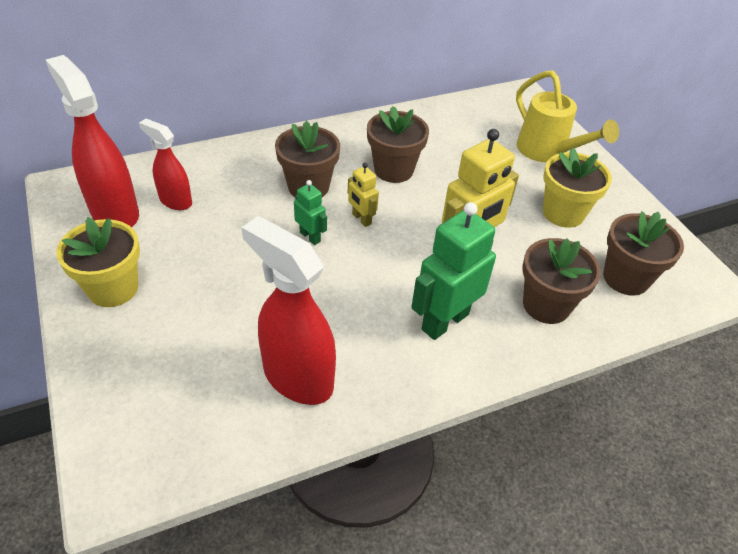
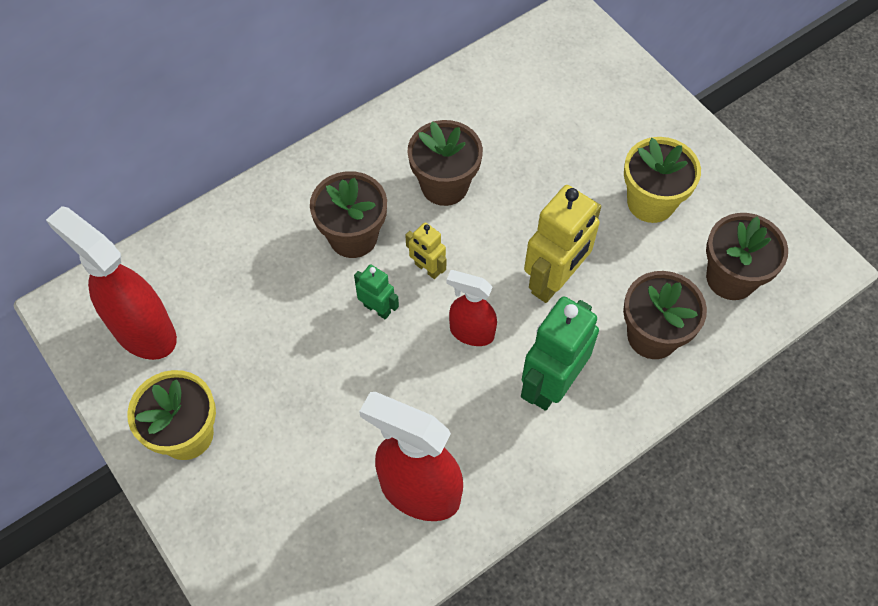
camera: 10 degrees left, 15 degrees up
(175, 201) = (207, 297): red spray bottle -> red spray bottle (471, 332)
(547, 152) = (617, 111): yellow watering can -> none

